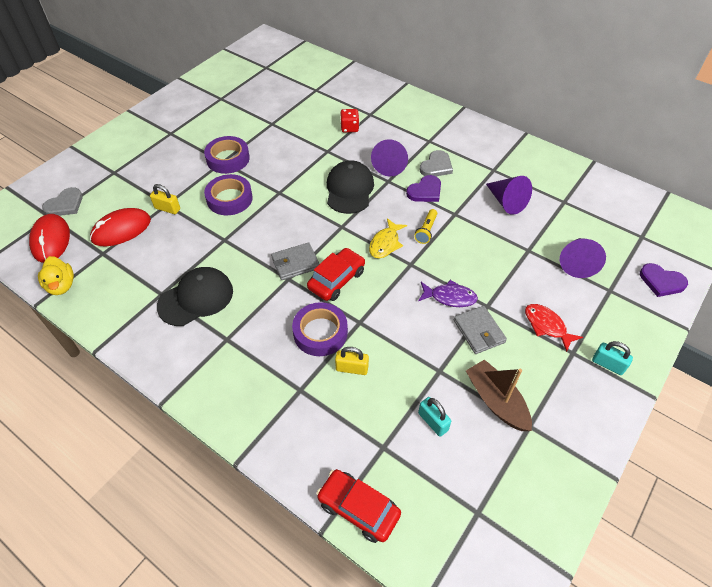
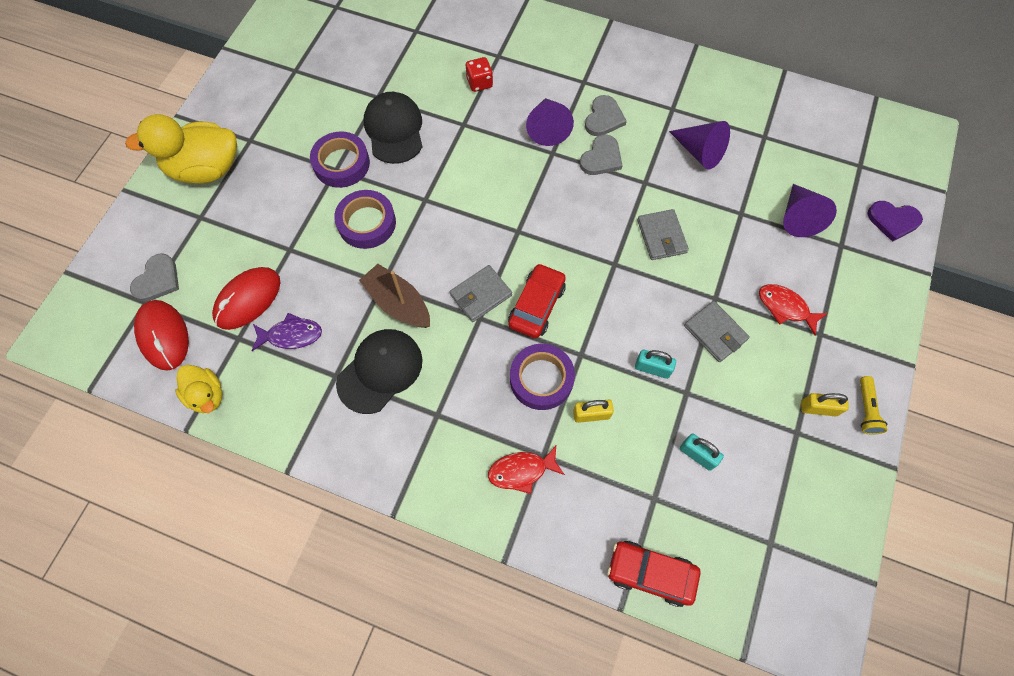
camera: 15 degrees left, 15 degrees up
(132, 144) = (206, 169): none -> yellow duck
(167, 208) = (294, 255): yellow padlock -> yellow padlock (818, 408)
(277, 397) = (521, 471): none -> red fish
(349, 189) = (510, 176): black cap -> black cap (394, 130)
(385, 243) = (577, 243): yellow fish -> none
(425, 191) = (601, 158): purple heart -> grey heart
(426, 231) = (619, 214): yellow flashlight -> yellow flashlight (866, 409)
(450, 297) = (671, 297): purple fish -> purple fish (291, 335)
(456, 253) = (661, 236): none -> grey wallet
(496, 401) = (756, 413): brown boat -> brown boat (398, 303)
(608, 364) = (859, 339): turquoise padlock -> turquoise padlock (652, 368)

